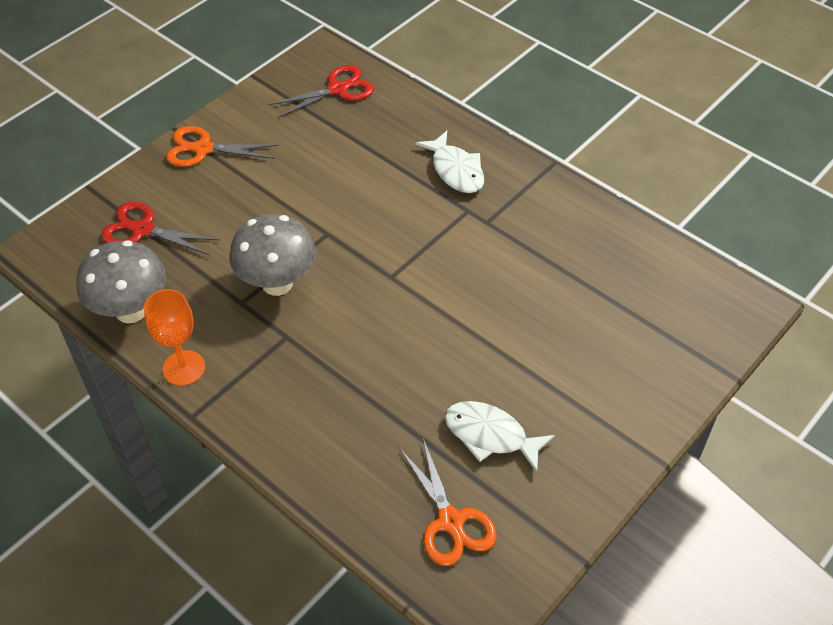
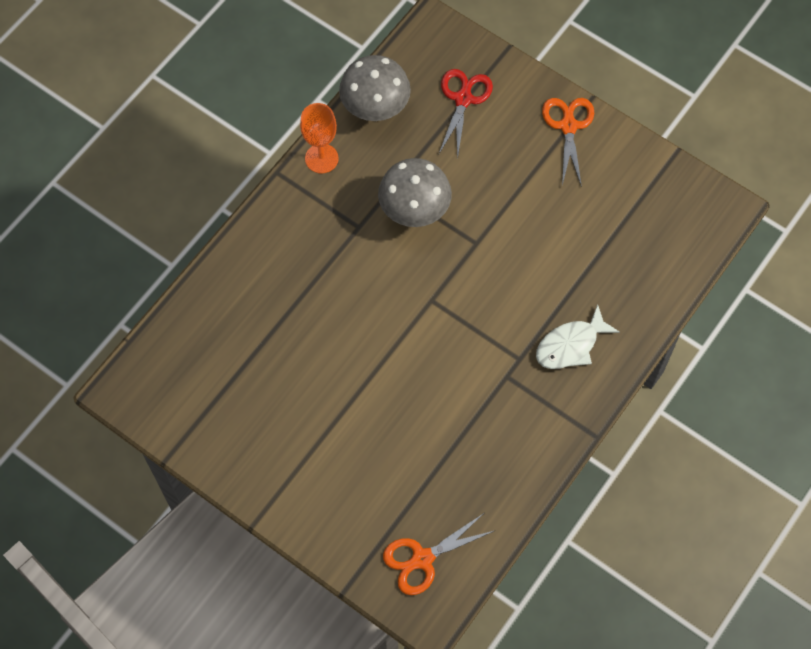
camera: 85 degrees right, 15 degrees up
(337, 89) = (670, 228): red scissors -> none
(450, 521) = (194, 364): orange scissors -> orange scissors (422, 559)
(490, 435) = (272, 389): white fish -> none

